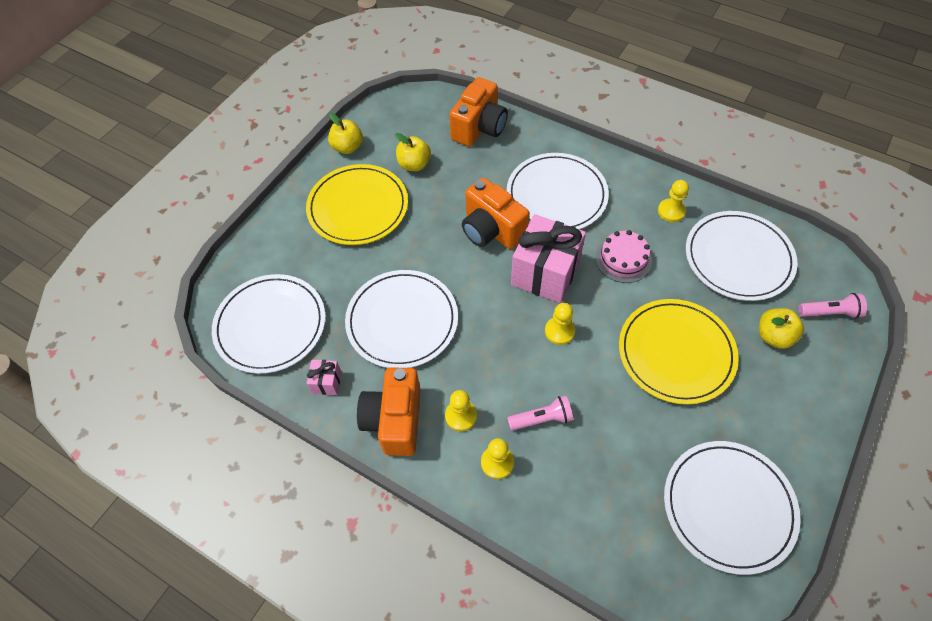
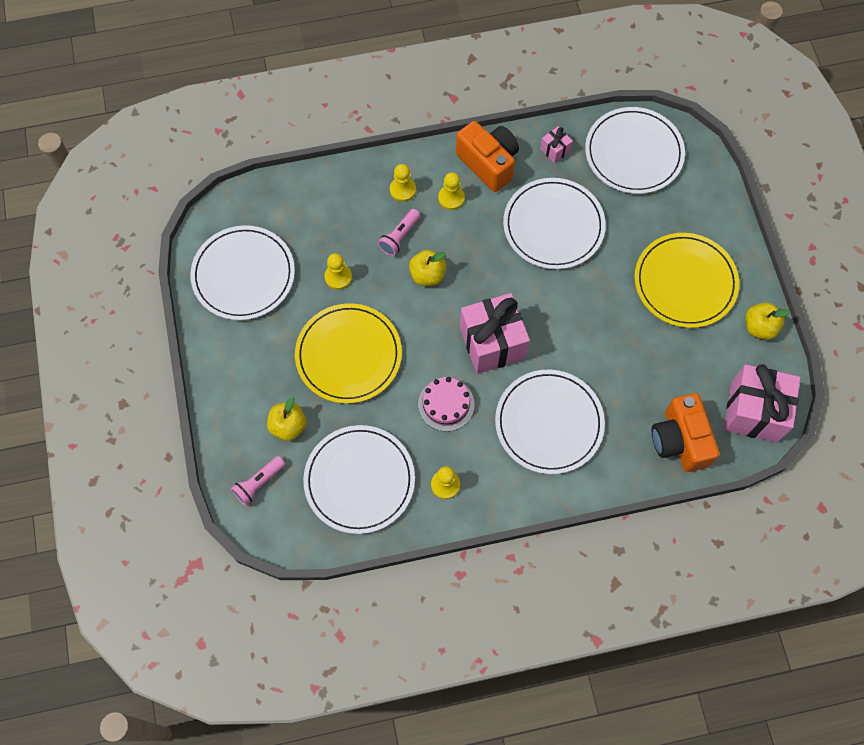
camera: 135 degrees right, 10 degrees up
(414, 110) = (754, 412): none -> pink gift
(414, 164) = (689, 356): yellow apple -> yellow apple (427, 275)
(491, 230) = (566, 347): orange camera -> none
(559, 331) = (441, 305): yellow pawn -> yellow pawn (338, 277)

